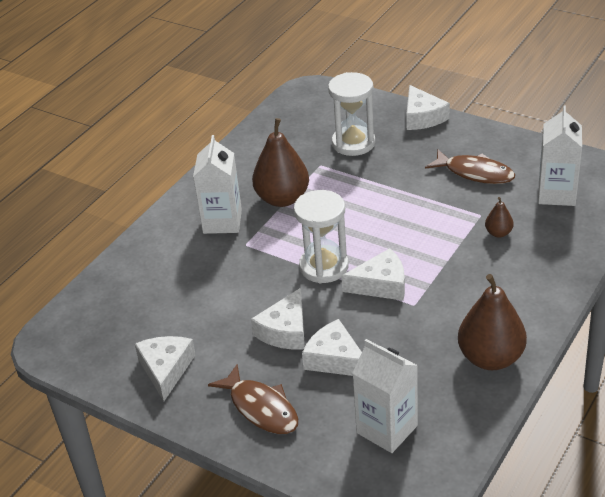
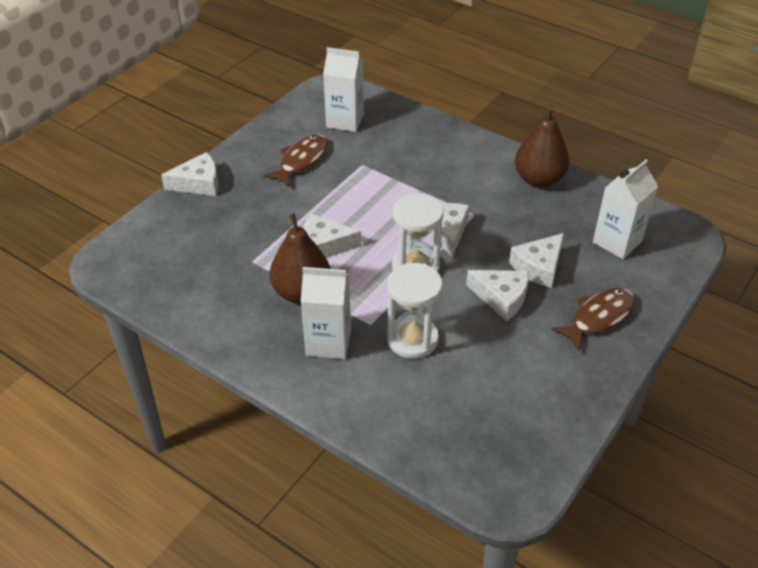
camera: 90 degrees left, 5 degrees up
(166, 369) = (551, 387): white cheese -> white cheese (324, 245)
(353, 143) = (223, 234): white hourglass -> white hourglass (412, 339)
(498, 233) = (389, 157): brown pear -> none

